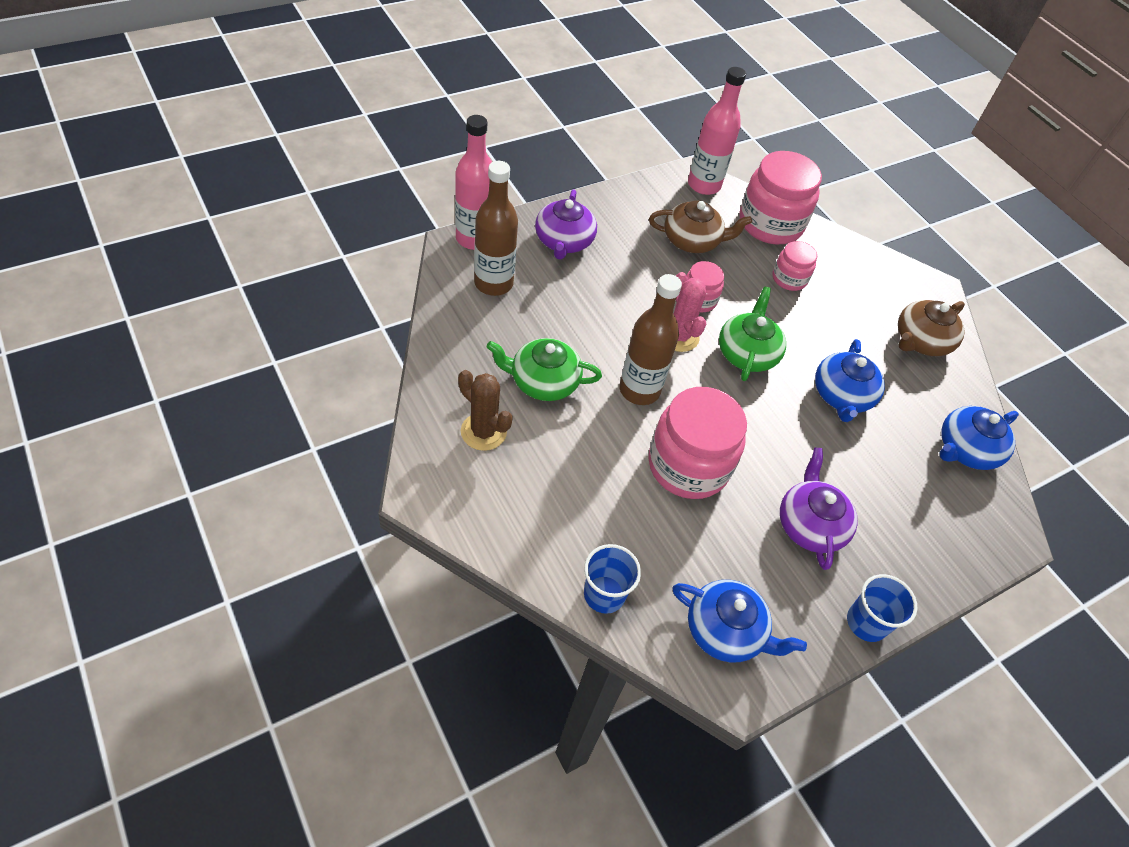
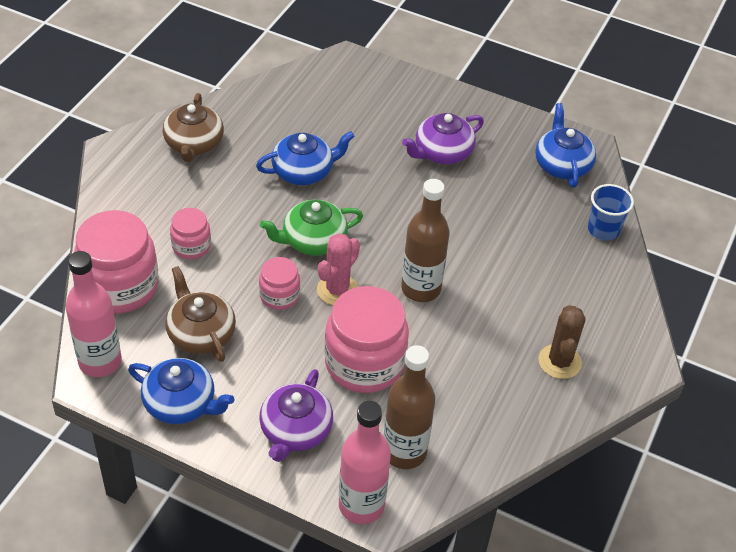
camera: 120 degrees left, 5 degrees down
(543, 381) = (475, 352): green teapot -> none
(564, 241) = (295, 430): purple teapot -> purple teapot turned 135 degrees clockwise
(688, 465) = (461, 230): pink jar -> pink jar (364, 363)
(866, 622) = (486, 107): blue cup -> none
(921, 341) = (194, 144): brown teapot -> brown teapot turned 75 degrees clockwise
(966, 449) = (291, 94): blue teapot -> blue teapot (181, 403)

